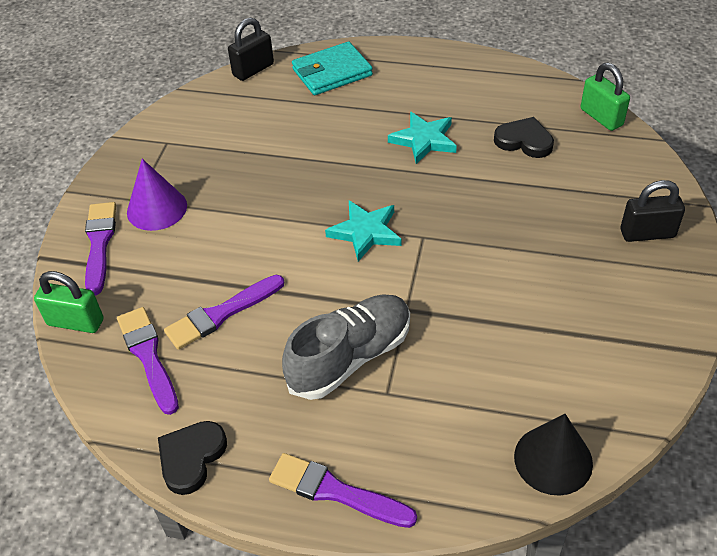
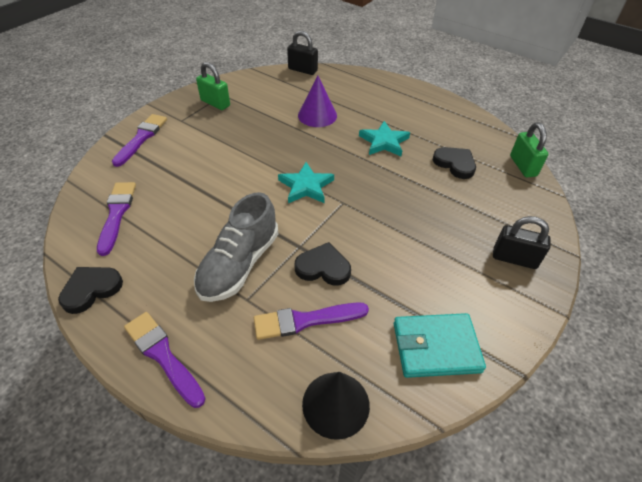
camera: 20 degrees right, 0 degrees up
(75, 322) = (93, 178): green padlock -> green padlock (215, 103)
(157, 208) = (189, 129): purple cone -> purple cone (317, 115)
(221, 314) = (179, 204): purple brush -> purple brush (305, 320)
(253, 70) = (302, 70): black padlock -> black padlock turned 45 degrees clockwise
(332, 72) = (350, 85): turquoise wallet -> turquoise wallet (436, 347)
(350, 357) = (239, 264): grey shoe -> grey shoe turned 135 degrees clockwise
(449, 323) = (323, 267): none -> black heart

